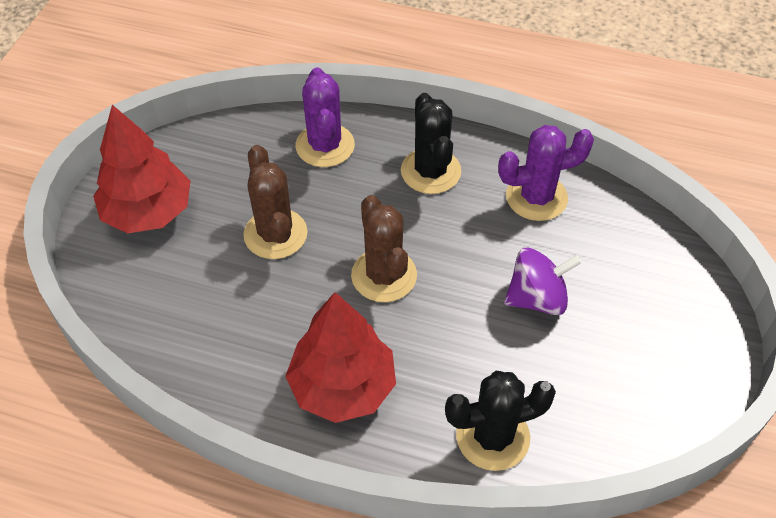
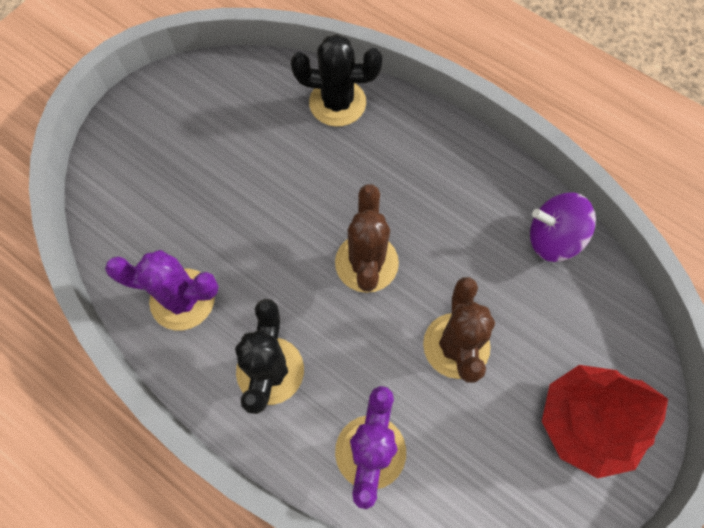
camera: 160 degrees left, 15 degrees up
(342, 386) = (437, 174): red tree -> none
(537, 298) = (243, 196): purple spinning top -> purple spinning top (553, 238)

